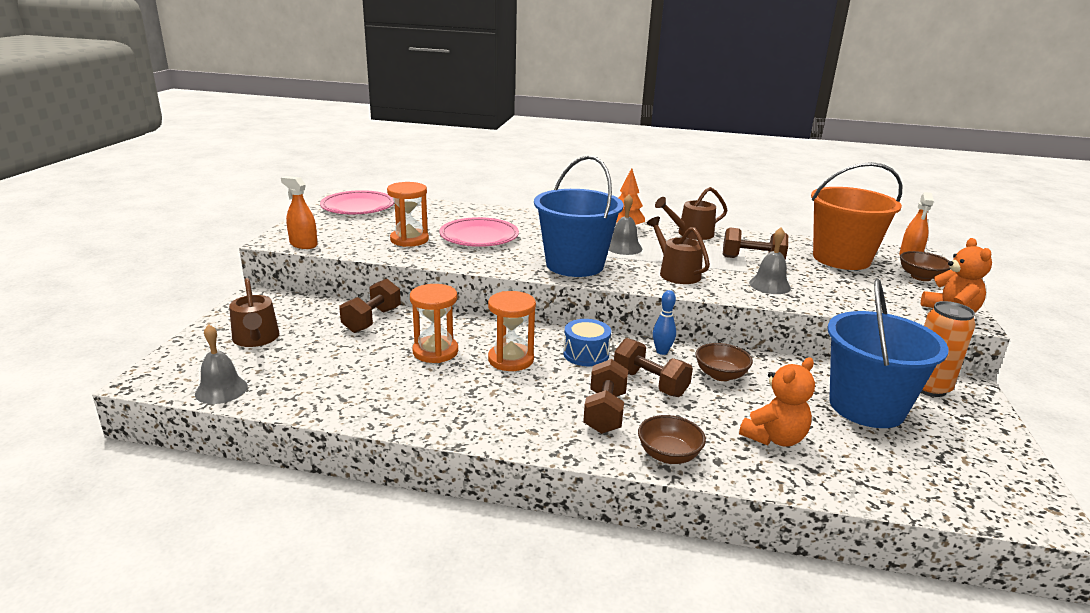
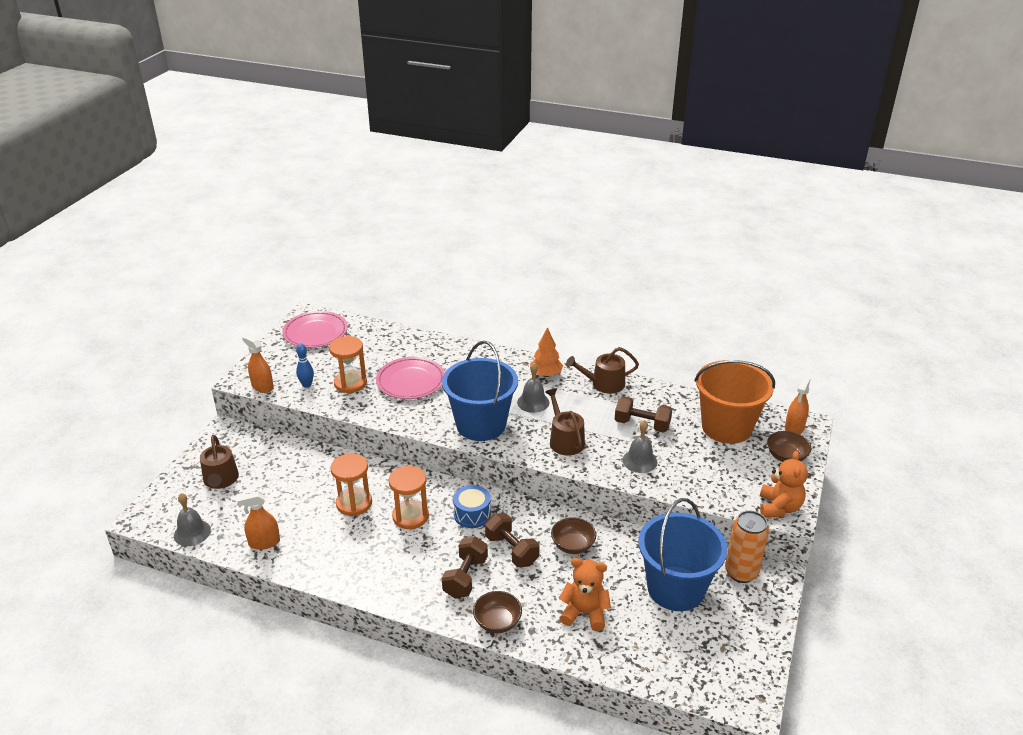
camera: 10 degrees right, 10 degrees up
(325, 394) = (264, 542): none -> orange spray bottle
(372, 320) = (311, 464): brown dumbbell -> none
(662, 352) = (535, 516): blue bowling pin -> blue bowling pin (307, 385)
(774, 438) = (584, 613): orange teddy bear -> orange teddy bear turned 135 degrees counterclockwise

